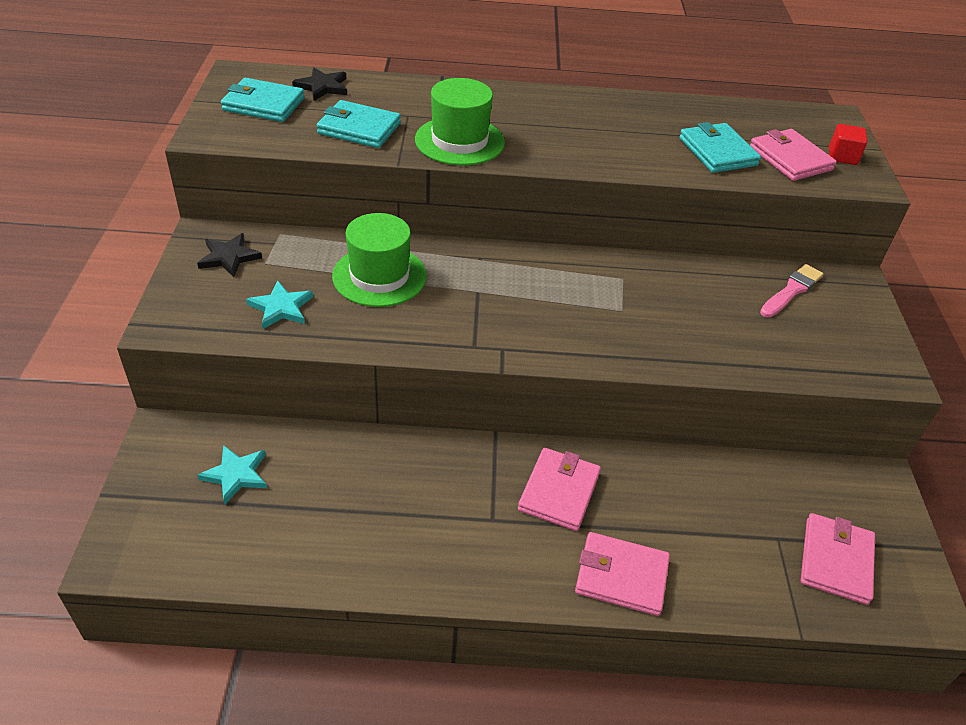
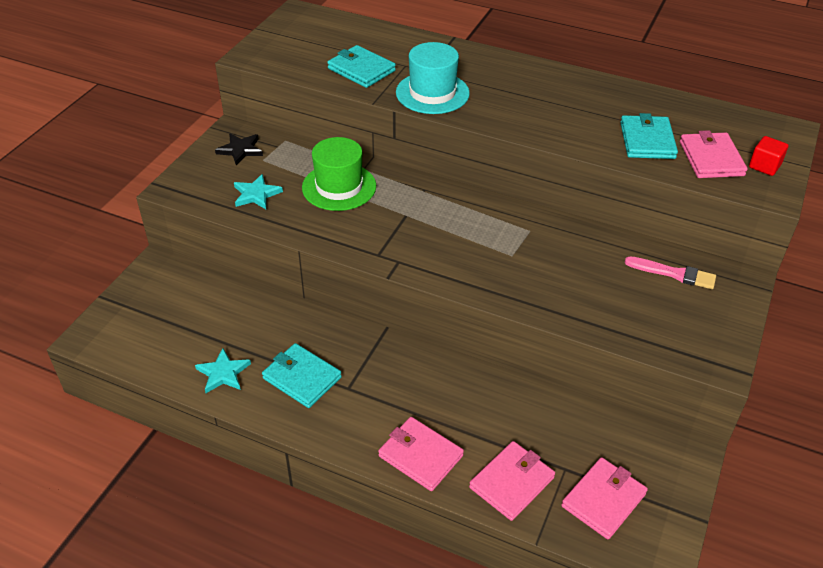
camera: 25 degrees right, 0 degrees up
(236, 475) = (189, 307): turquoise star -> turquoise star (223, 373)
(264, 104) = (303, 39): turquoise wallet -> turquoise wallet (302, 378)
(322, 87) = (354, 32): black star -> none
(459, 141) = (432, 93): green hat -> turquoise hat
(559, 491) = (409, 383): pink wallet -> pink wallet (511, 482)
(791, 291) = (674, 274): pink brush -> pink brush turned 45 degrees clockwise

